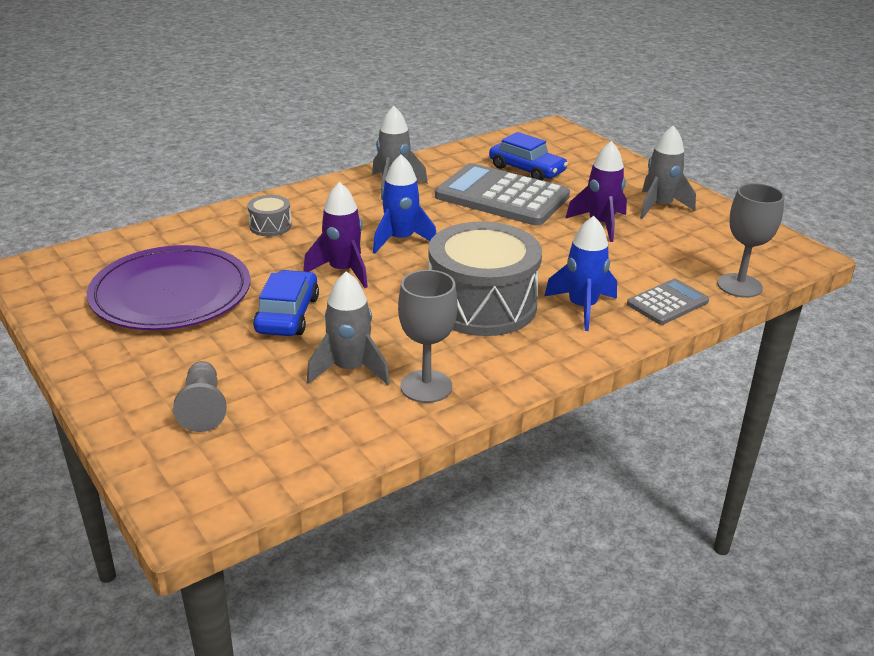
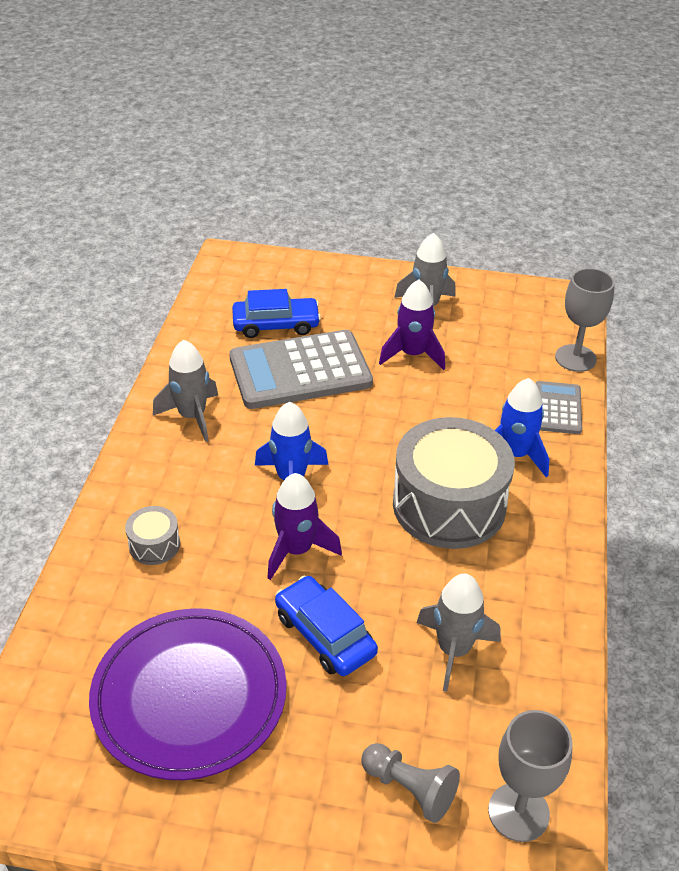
camera: 45 degrees left, 10 degrees up
(426, 386) = (526, 619): grey goblet -> grey goblet (518, 812)

